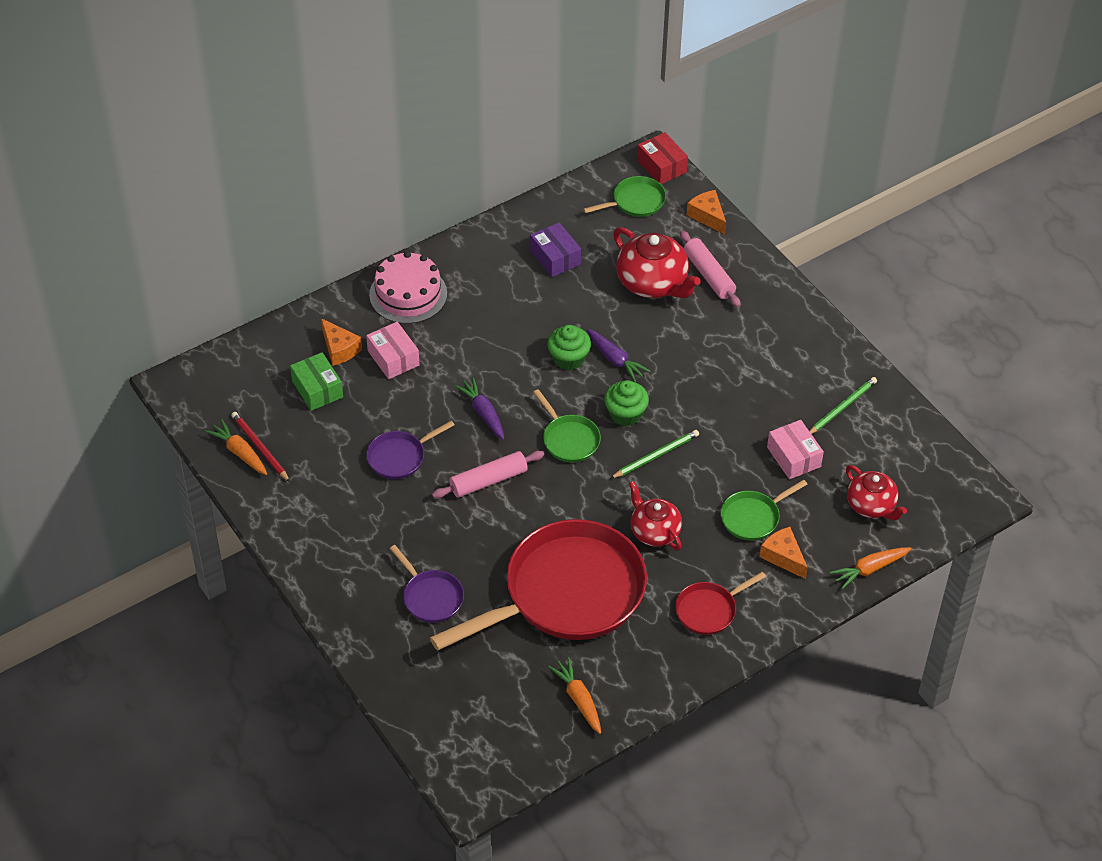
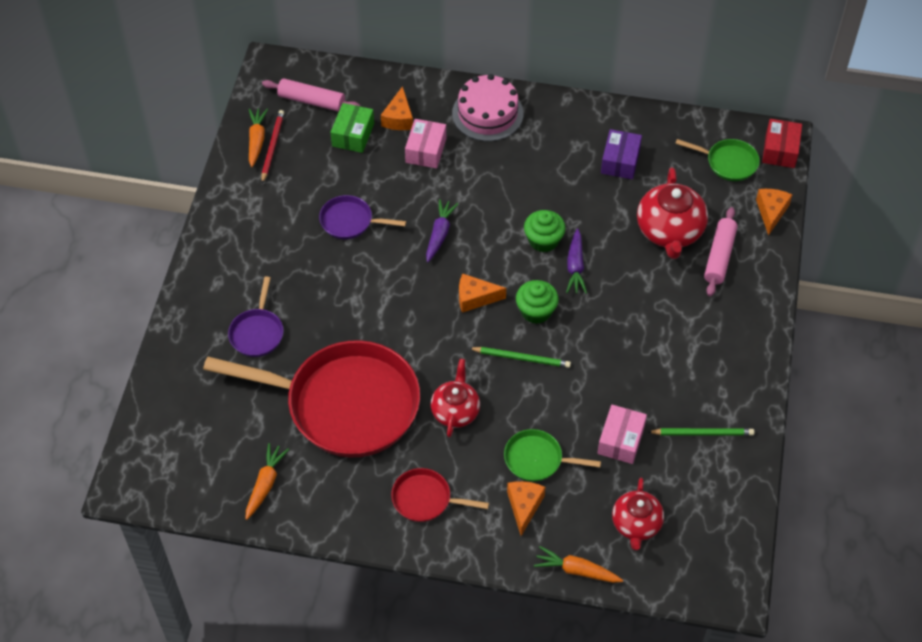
camera: 45 degrees right, 5 degrees up
(488, 481) = (387, 284): pink rolling pin -> pink rolling pin (311, 101)
(569, 439) = (475, 298): green pan -> orange cheese

